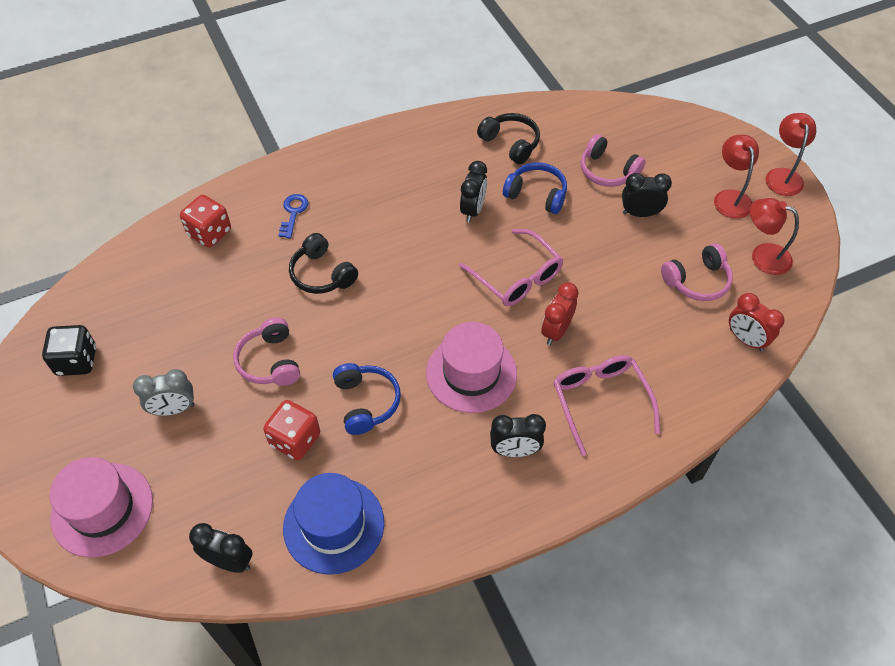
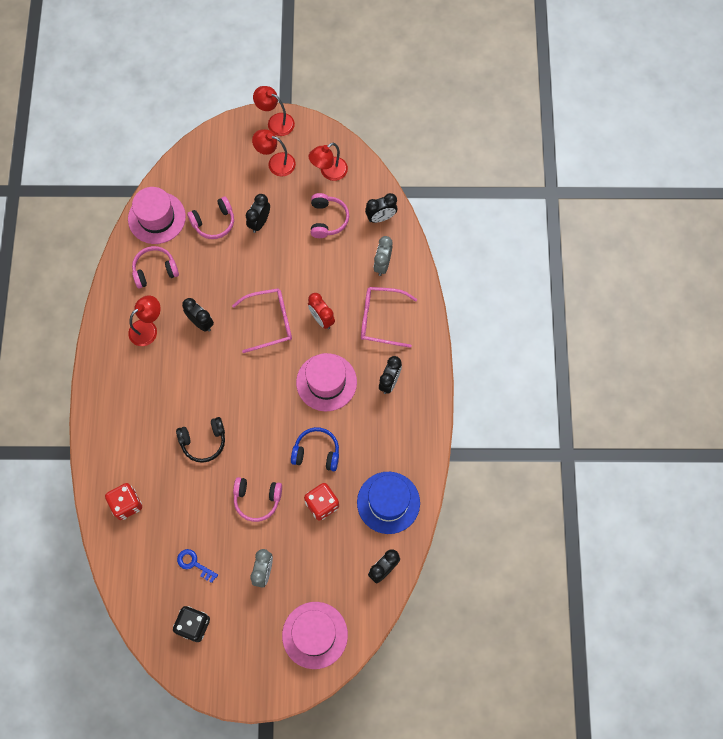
camera: 65 degrees left, 15 degrees up
(293, 213) = (139, 441): blue key -> blue key (194, 564)
(435, 166) = (148, 329): none -> red lamp
(510, 143) = (155, 270): black headphones -> pink headphones
(536, 194) = (209, 276): blue headphones -> none
(575, 119) = (157, 218): none -> pink hat
(680, 370) = (382, 264): none -> grey clock
(746, 339) = (381, 218): red clock -> black clock

